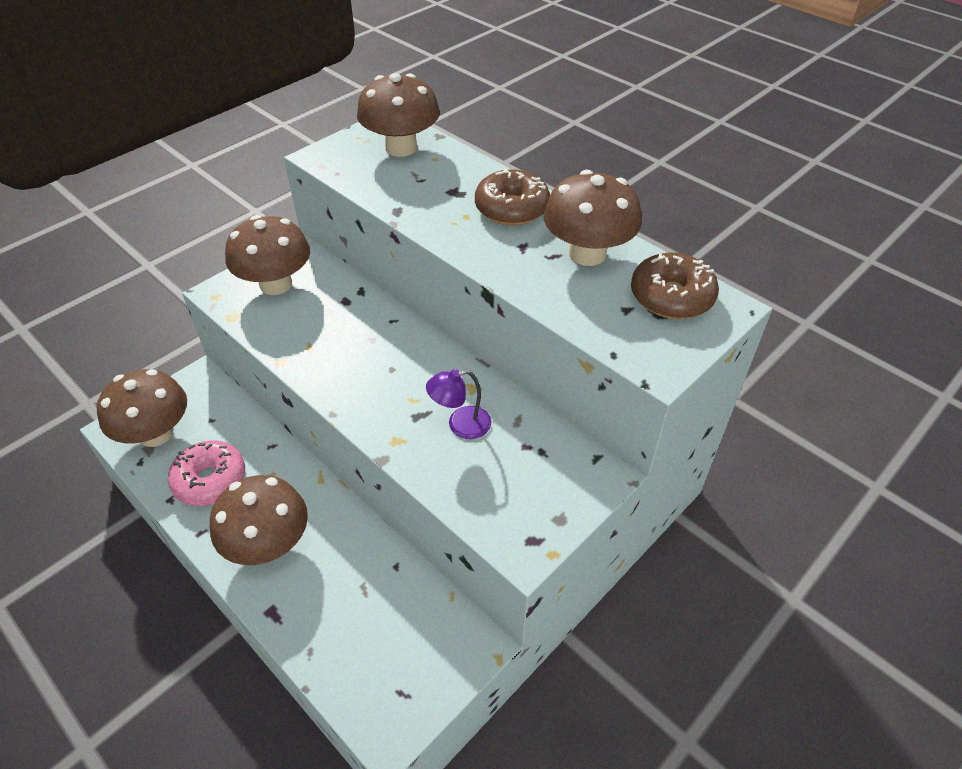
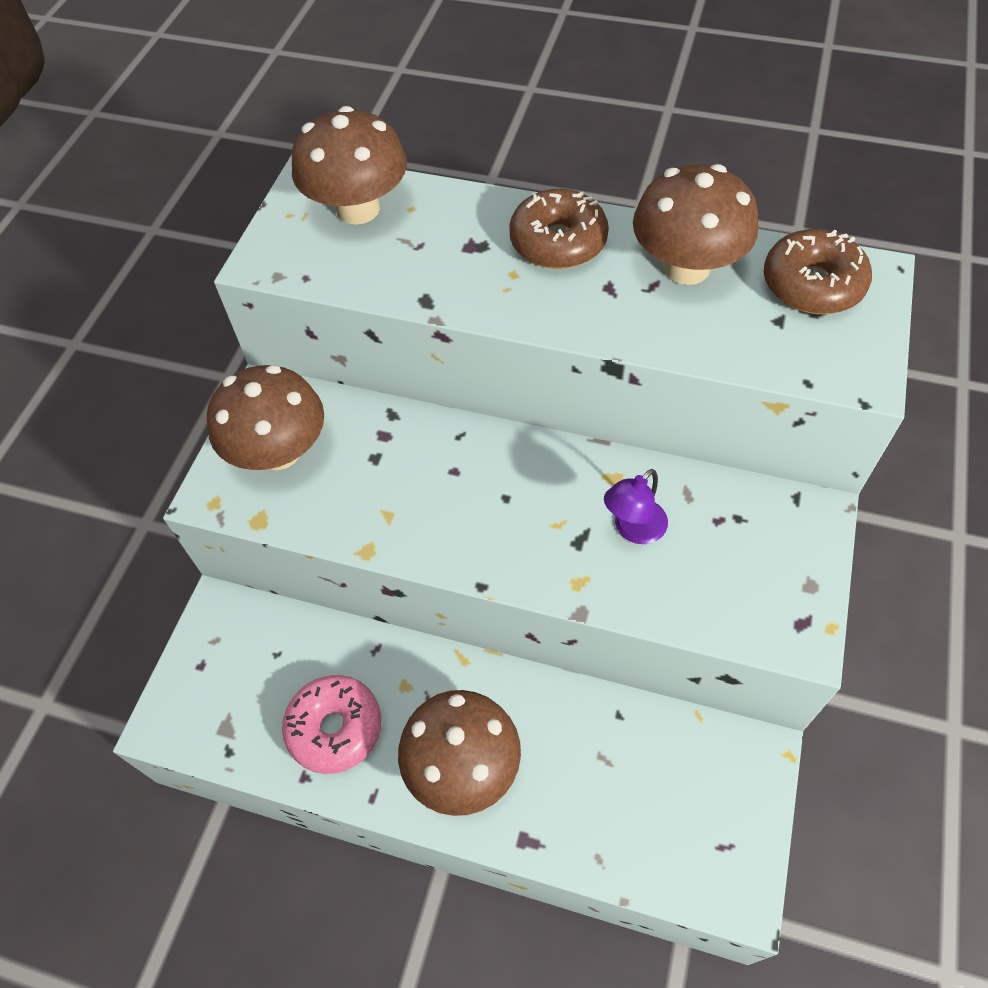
camera: 25 degrees left, 10 degrees up
(156, 433) = (220, 706): brown mushroom -> none

